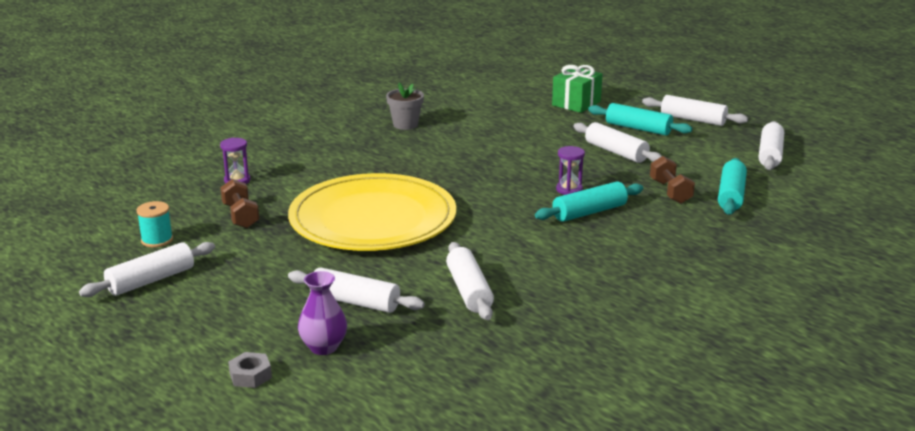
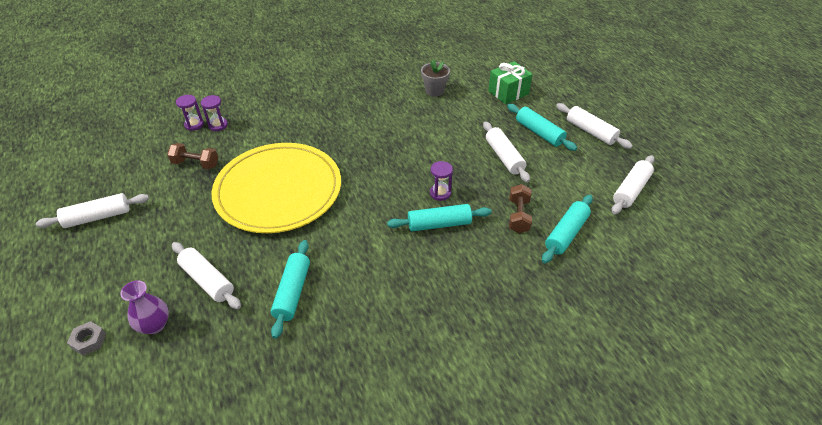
camera: 20 degrees right, 20 degrees up
(157, 240) = (129, 175): turquoise spool -> none
(203, 185) = (194, 124): none -> purple hourglass
(240, 216) = (196, 164): brown dumbbell -> brown dumbbell turned 75 degrees counterclockwise
(405, 125) = (367, 90): grey flower pot -> grey flower pot (434, 91)
(469, 291) = (293, 292): white rolling pin -> turquoise rolling pin

